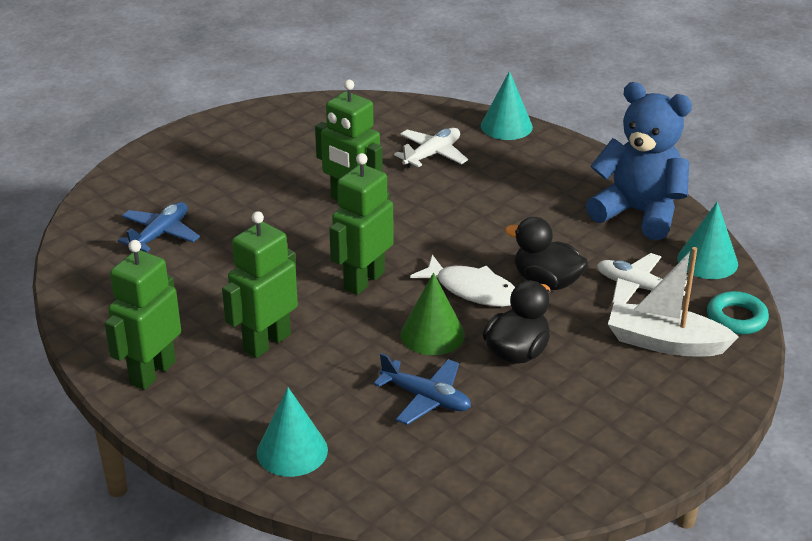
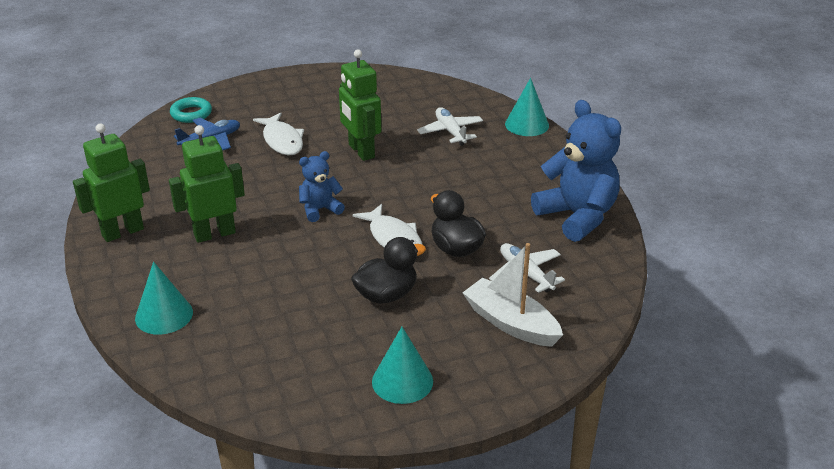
camera: 25 degrees right, 0 degrees up
(249, 213) = (282, 141): none -> white fish
(363, 280) = (320, 209): green robot -> blue teddy bear
(426, 398) = (289, 308): blue plane -> none
(432, 154) = (450, 132): white plane -> white plane turned 90 degrees counterclockwise
(432, 334) = (335, 262): green cone -> none
(707, 261) = (603, 269): turquoise cone -> turquoise cone (402, 381)
(736, 318) = (588, 322): turquoise ring -> turquoise ring (191, 114)

